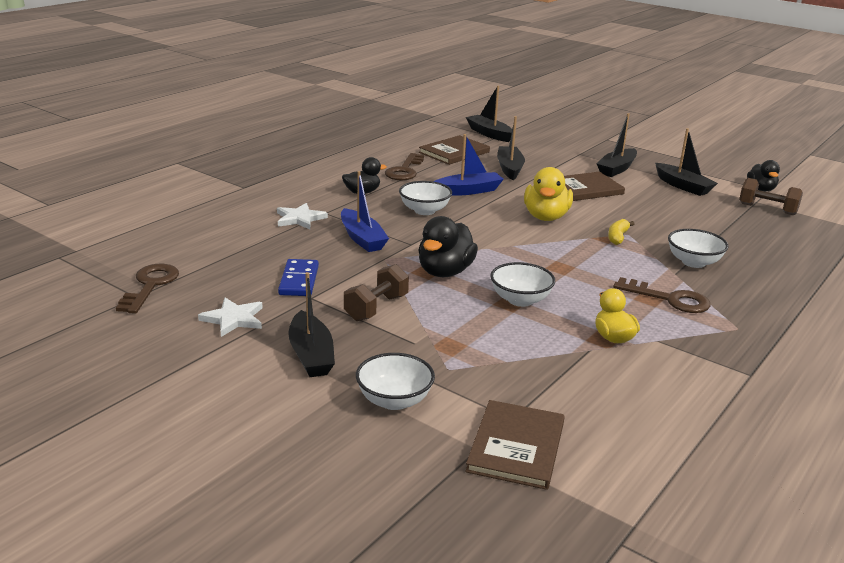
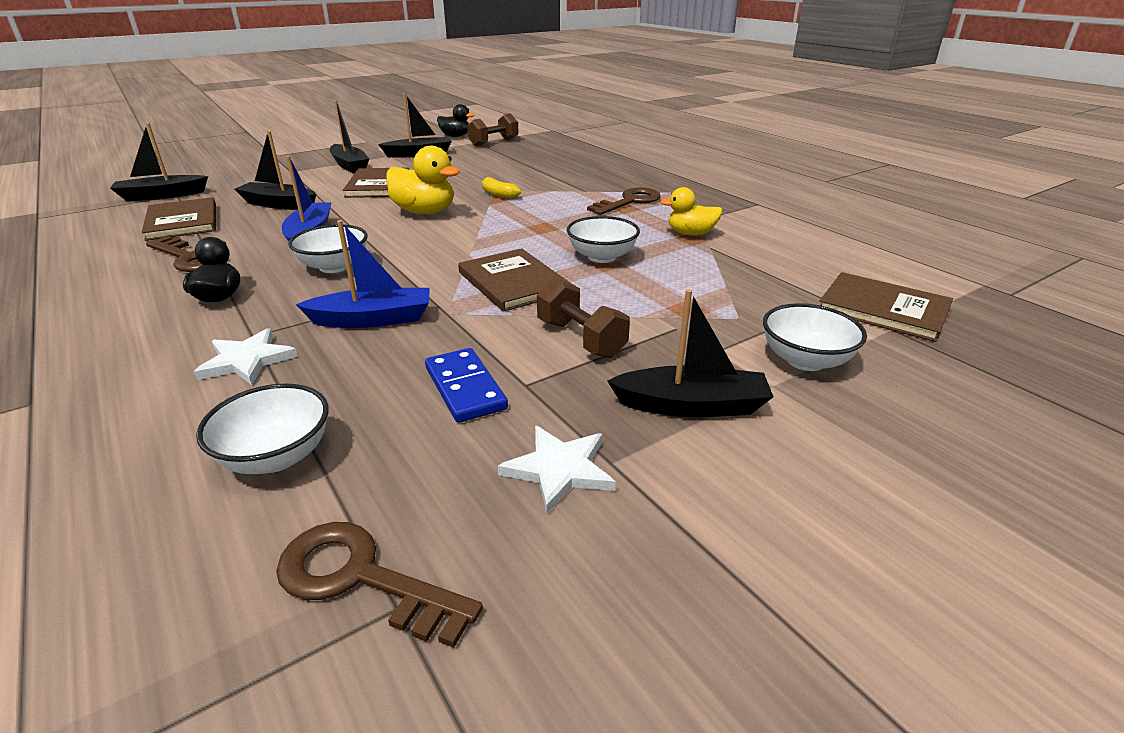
camera: 70 degrees left, 5 degrees up
(299, 280) = (465, 388): blue domino -> blue domino turned 45 degrees clockwise
(445, 272) = (513, 282): black duck -> brown book
(693, 262) = (568, 181): white bowl -> white bowl (276, 456)

